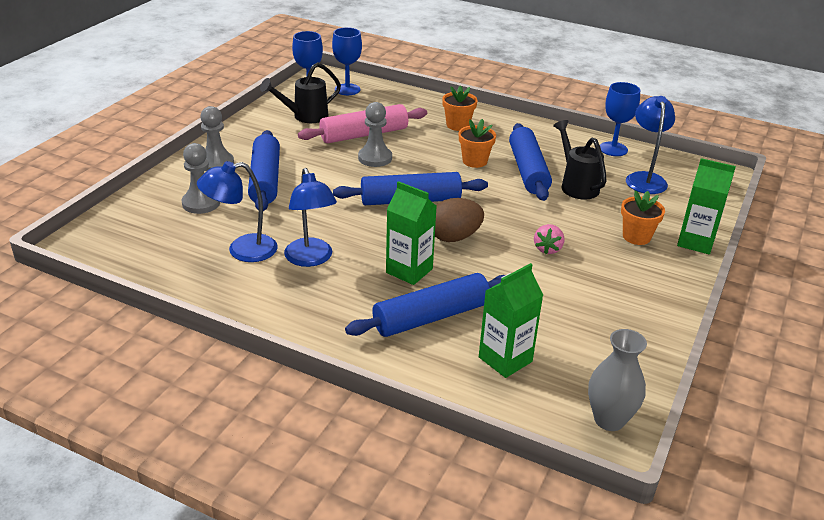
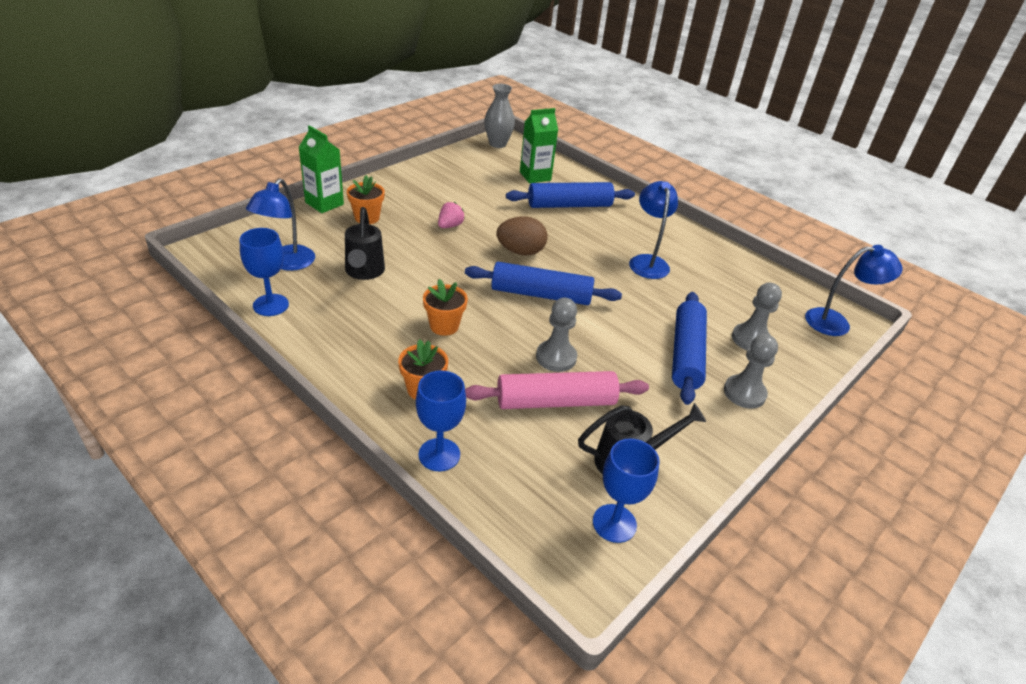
camera: 165 degrees left, 5 degrees up
(242, 250) = (705, 282): blue lamp -> blue lamp (836, 323)
(347, 89) = (547, 521): blue goblet -> blue goblet (439, 454)
(409, 271) = (571, 236): green carton -> none
(527, 171) = (397, 300): blue rolling pin -> none

